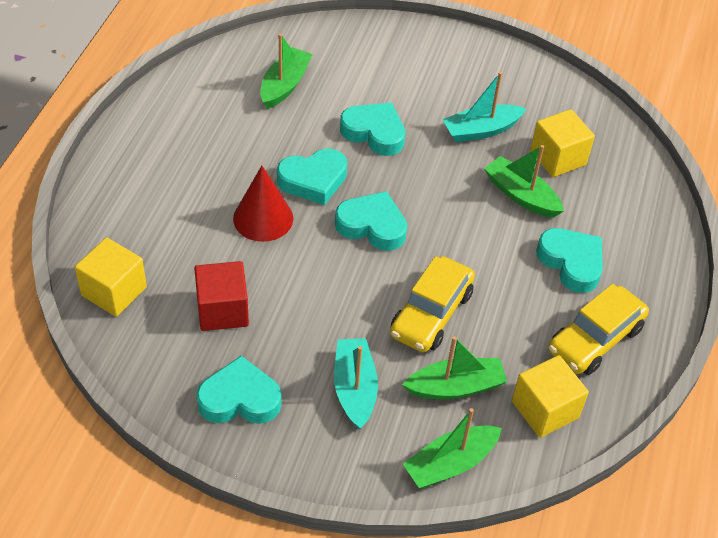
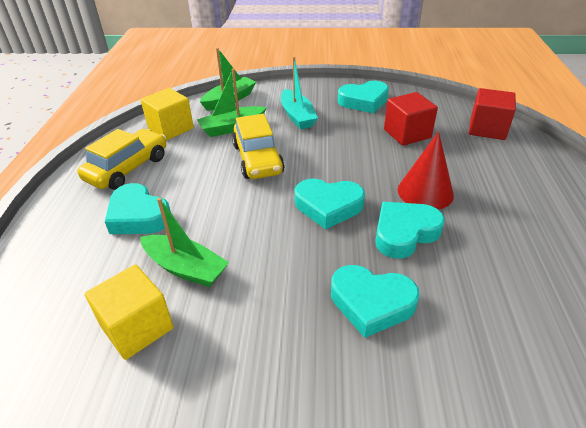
camera: 170 degrees right, 10 degrees down
(114, 291) = (487, 129): yellow cube -> red cube
(284, 85) = (522, 345): green boat -> none
(431, 314) = (258, 159): yellow car -> yellow car turned 150 degrees clockwise
(481, 130) = (239, 343): turquoise boat -> none

